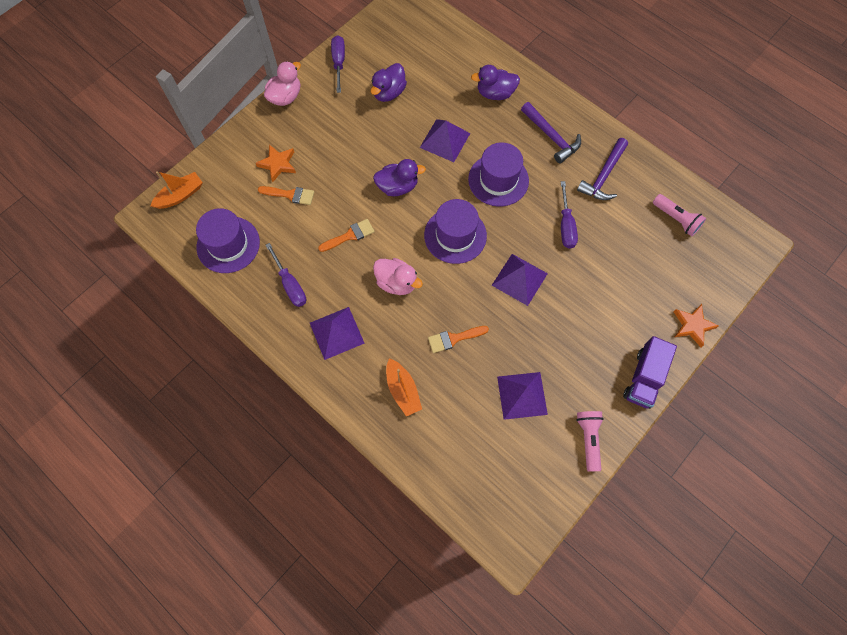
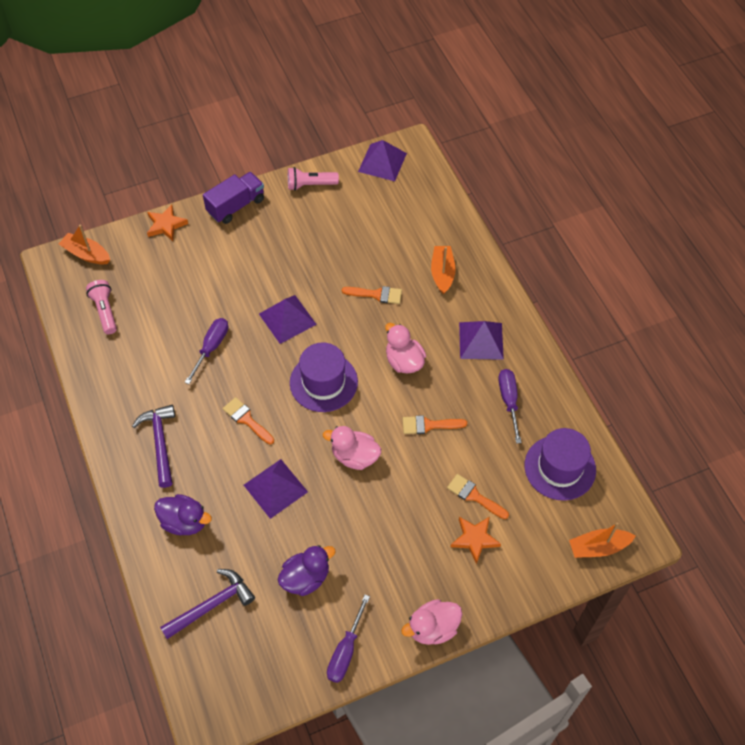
camera: 155 degrees left, 10 degrees down
(397, 187) = (354, 456): purple duck -> pink duck
(498, 180) = (246, 419): purple hat -> orange brush
(522, 395) = (343, 232): purple pyramid -> purple pyramid (382, 162)
(588, 439) = (310, 185): pink flashlight -> pink flashlight turned 60 degrees clockwise
(603, 176) = (140, 379): purple hammer -> purple hammer (212, 605)
(736, 264) = (86, 254): none -> orange boat

